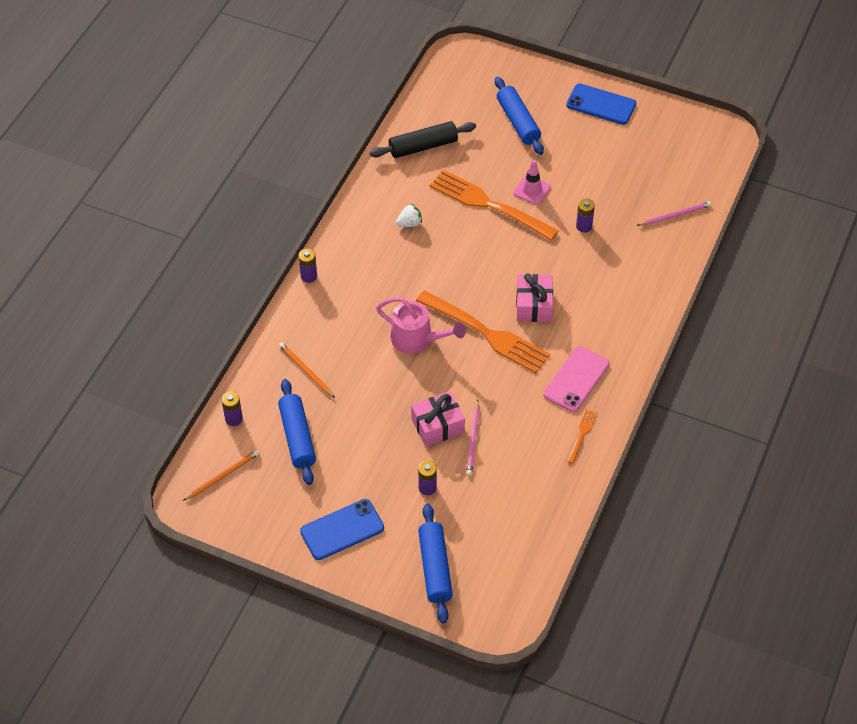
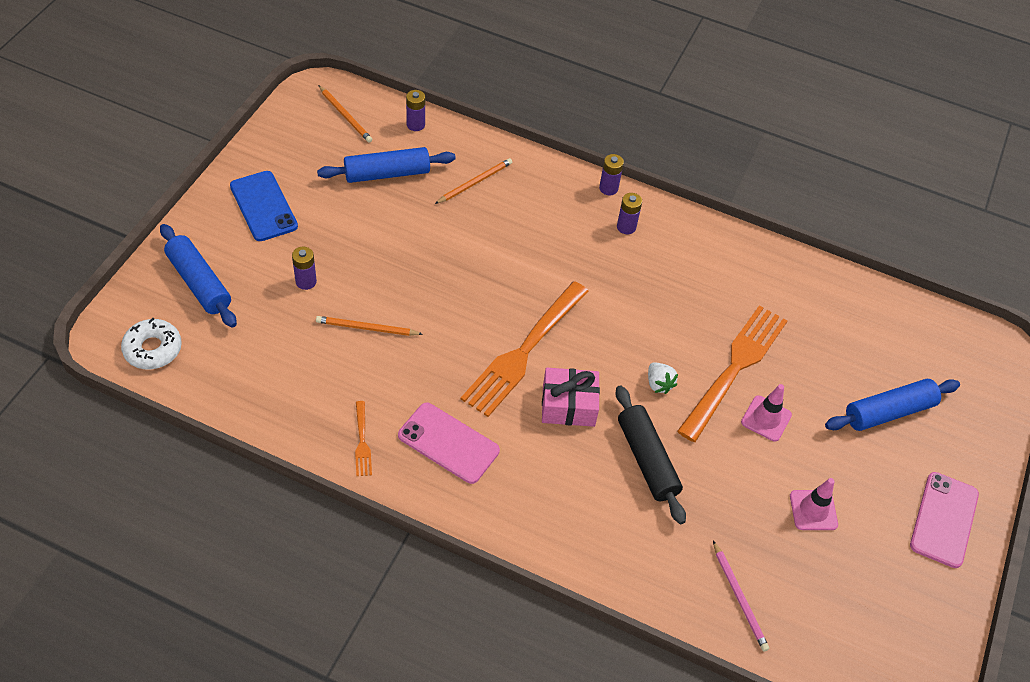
camera: 85 degrees right, 0 degrees up
(409, 223) = (695, 284): white strawberry -> white strawberry (659, 384)
(418, 339) = (516, 283): pink watering can -> none
(423, 146) = (825, 304): black rolling pin -> black rolling pin (647, 459)
(435, 568) = (199, 283): blue rolling pin -> blue rolling pin turned 60 degrees clockwise
(437, 426) = (390, 295): pink gift -> none
(473, 439) = (366, 328): pink pencil -> orange pencil
(509, 592) = (153, 349): none -> white donut
(582, 434) = (362, 442): orange fork -> orange fork turned 60 degrees clockwise
(584, 226) = (707, 475): purple battery -> purple battery (626, 227)
(601, 104) = (944, 519): blue phone -> pink phone
(603, 171) = (813, 510): none -> pink traffic cone

